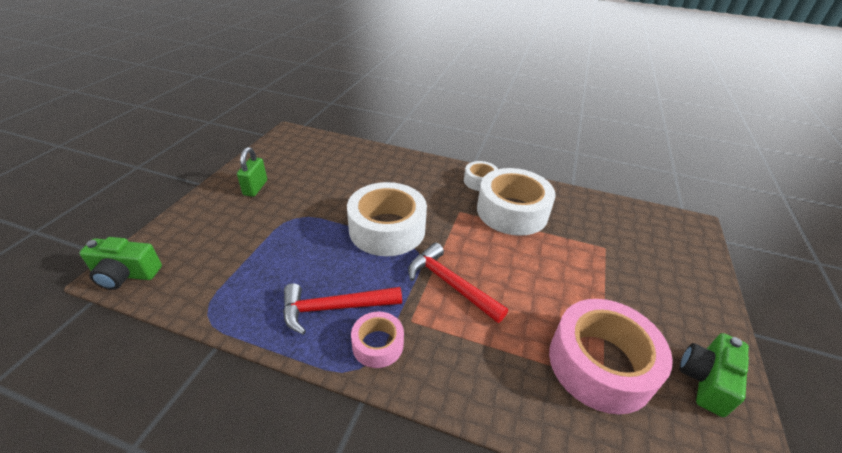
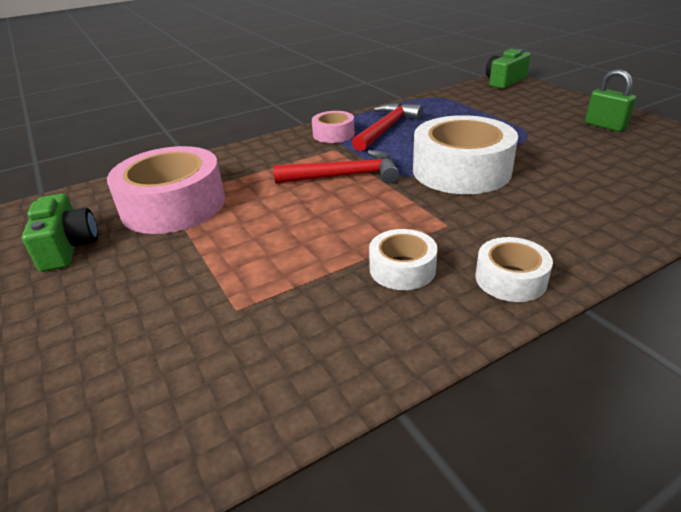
camera: 135 degrees right, 5 degrees down
(512, 211) = (402, 269): white tape -> white tape, size x0.51

